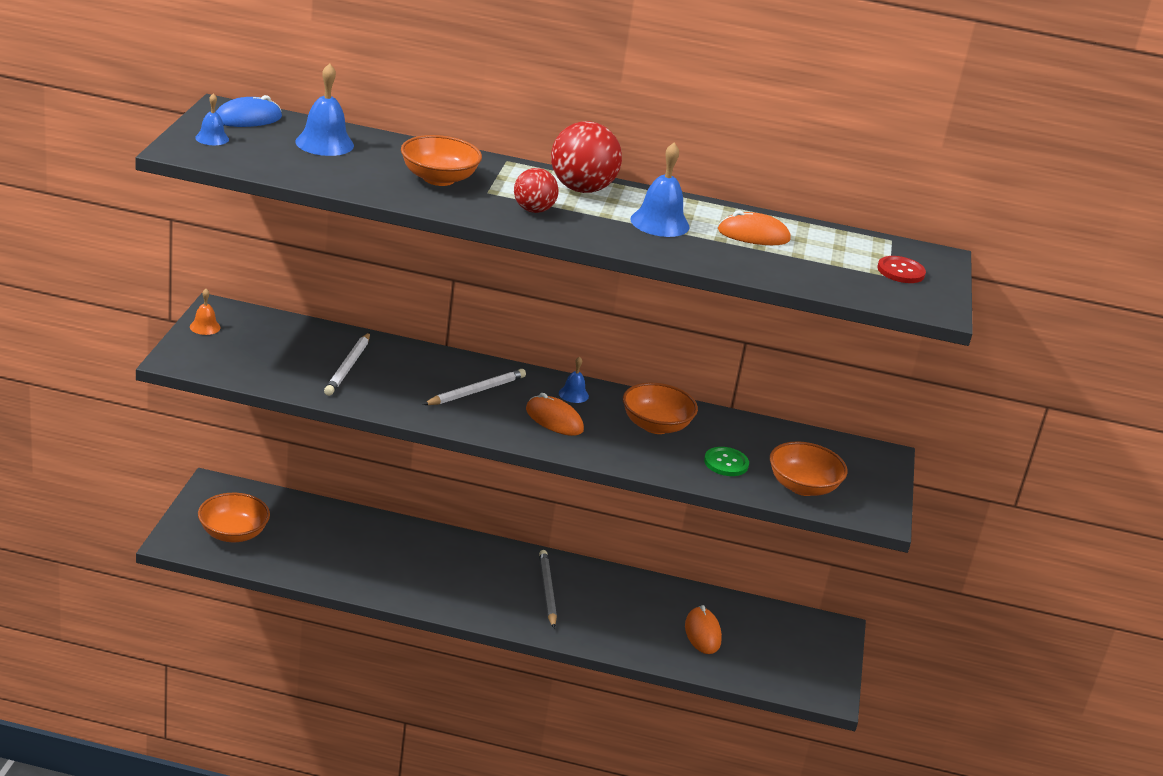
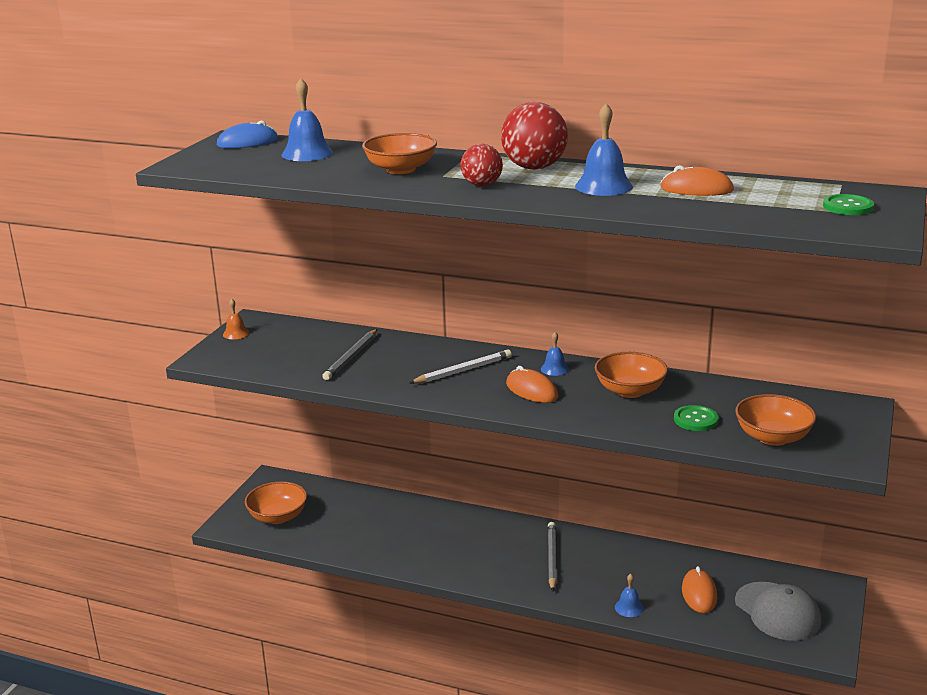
camera: 15 degrees right, 5 degrees down
(212, 138) = (209, 157): blue bell -> blue bell (629, 607)
(348, 367) = (351, 357): white pencil -> grey pencil
(781, 654) = (777, 611): none -> grey cap
(900, 271) = (848, 207): red button -> green button

